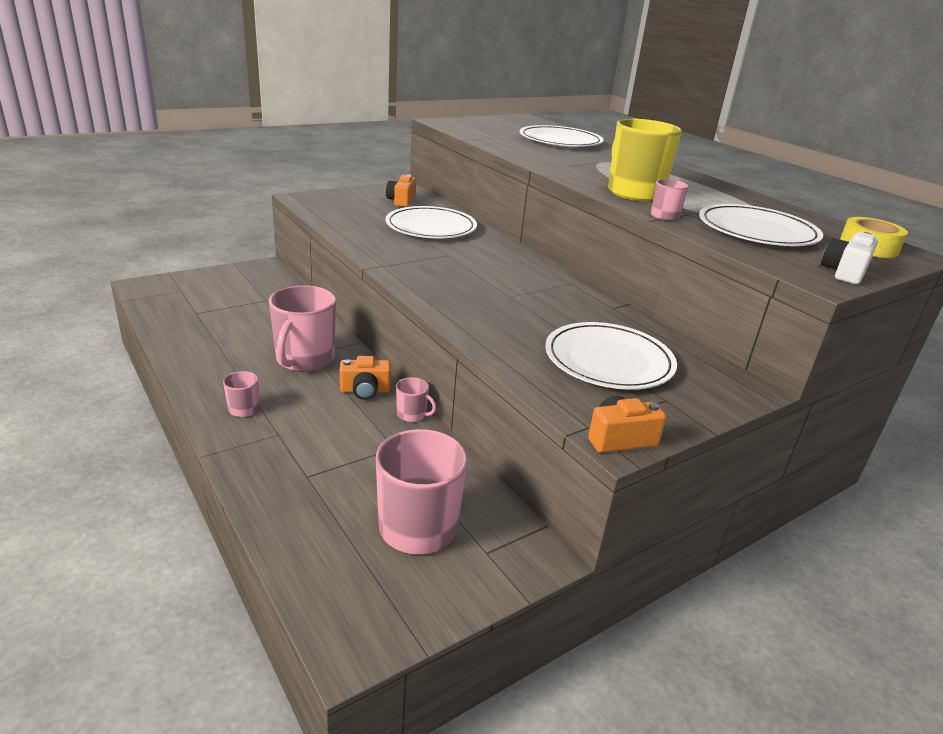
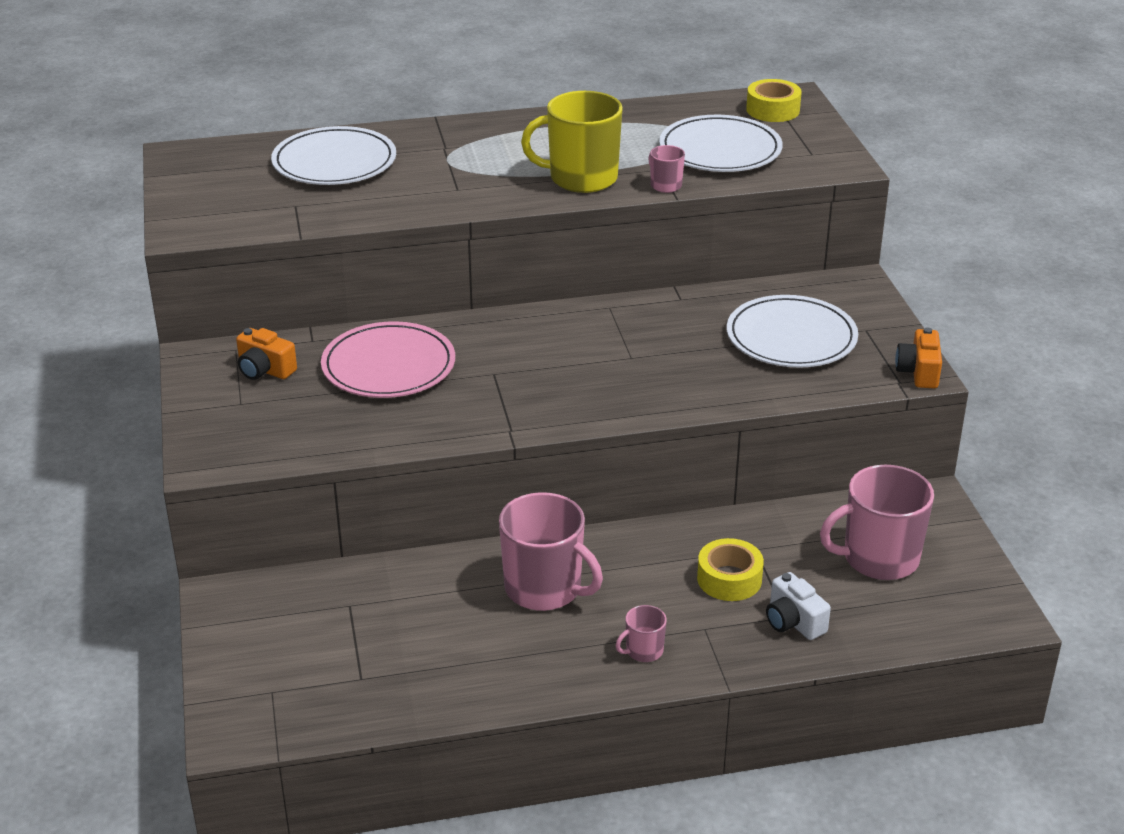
camera: 65 degrees left, 5 degrees up
(347, 438) = (729, 579): none -> yellow tape
(365, 391) = (637, 550): orange camera -> none
(412, 415) = (698, 525): pink mug -> none
(431, 227) = (388, 366): white plate -> pink plate
(844, 272) = (829, 148): white camera -> white camera (793, 622)

